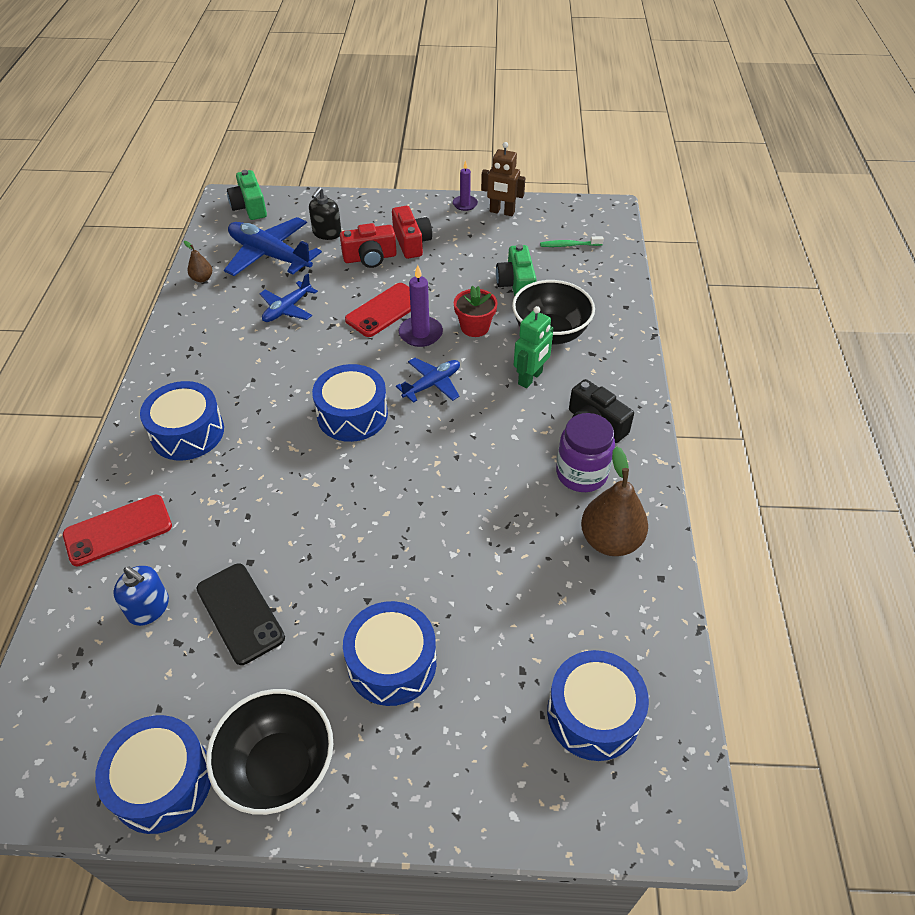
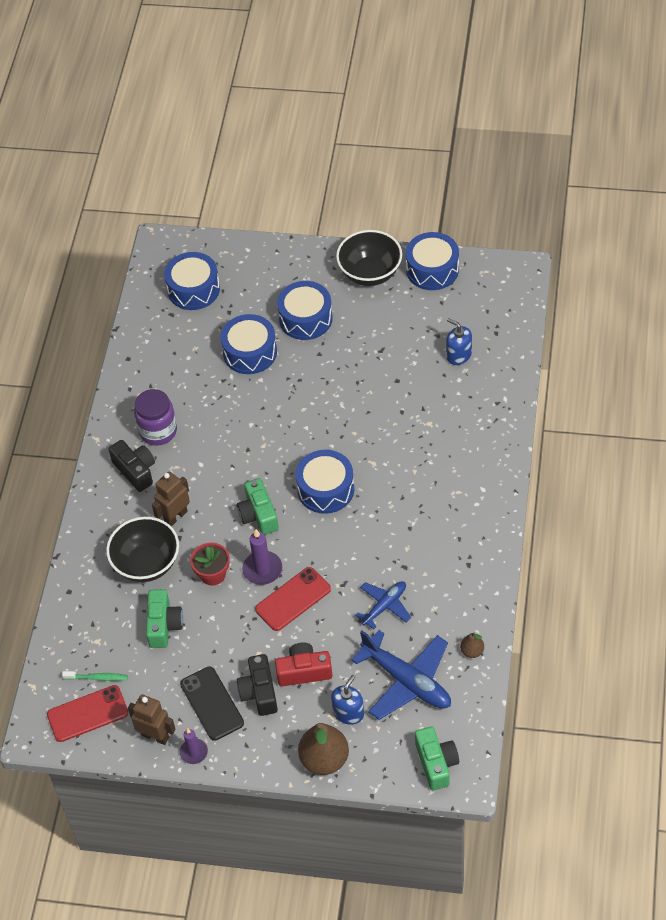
camera: 170 degrees left, 5 degrees up
(118, 530) = (491, 405): red phone -> red phone (87, 714)
(187, 432) = (456, 480): blue drum -> blue drum (250, 352)
(240, 613) = (400, 349): black phone -> black phone (212, 703)
(327, 233) = (348, 713): black soap dispenser -> blue soap dispenser
(411, 242) = (259, 692): red camera -> black camera
(432, 384) = (258, 515): blue plane -> green camera
(530, 378) = (175, 517): green robot -> brown robot
(610, 540) = (153, 383): brown pear -> brown pear (324, 759)

